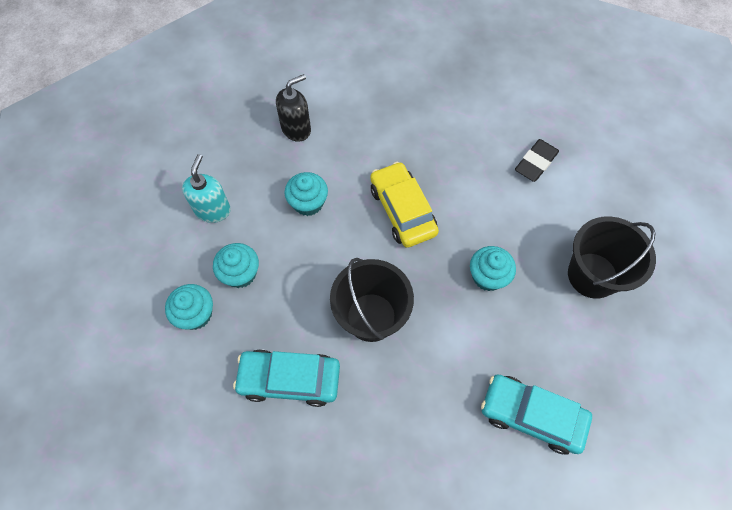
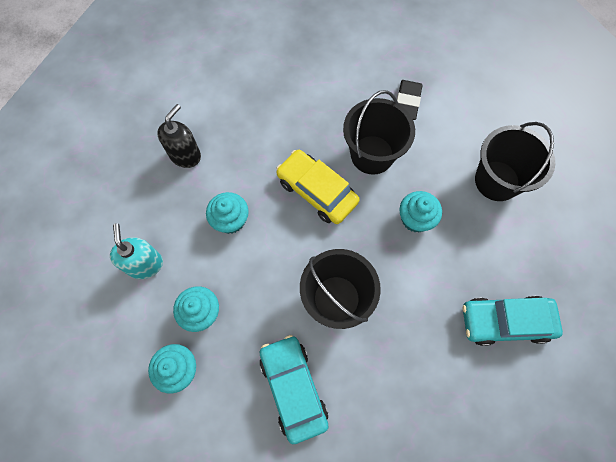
camera: 25 degrees left, 5 degrees up
(289, 379) = (293, 388): turquoise car -> turquoise car turned 90 degrees clockwise
(474, 198) = (372, 154): none -> black bucket

